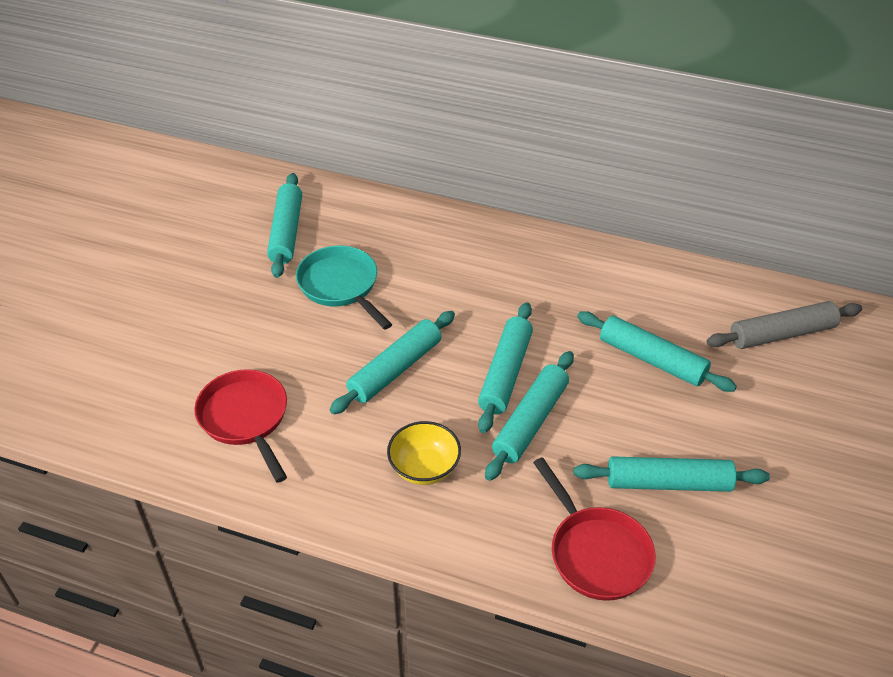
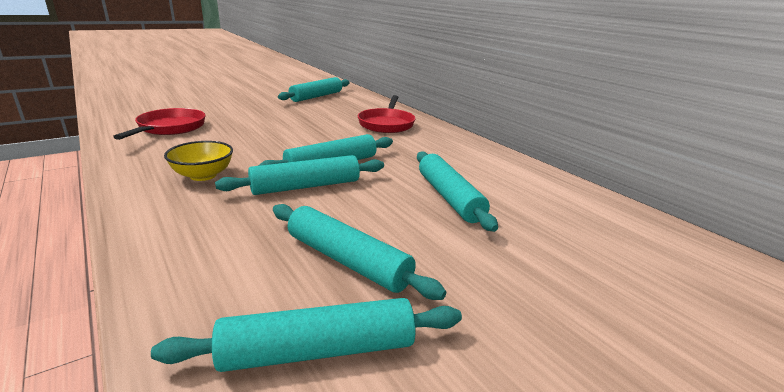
camera: 35 degrees right, 20 degrees down
(341, 286) = (307, 113): turquoise pan -> none
(395, 369) = (273, 141): turquoise rolling pin -> turquoise rolling pin (318, 350)
(596, 553) = (209, 267): red pan -> red pan (386, 124)
(781, 334) = (598, 229): grey rolling pin -> none

